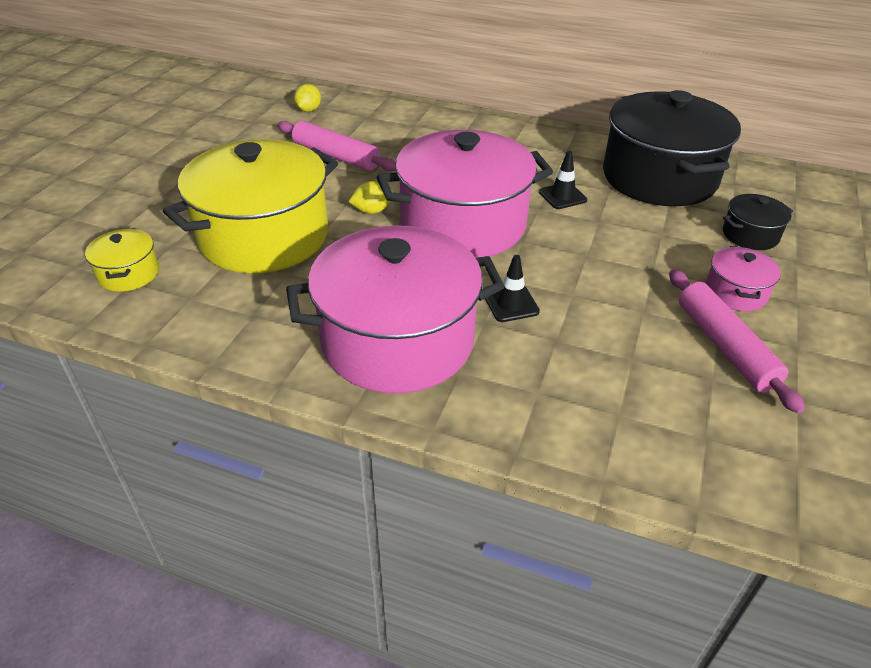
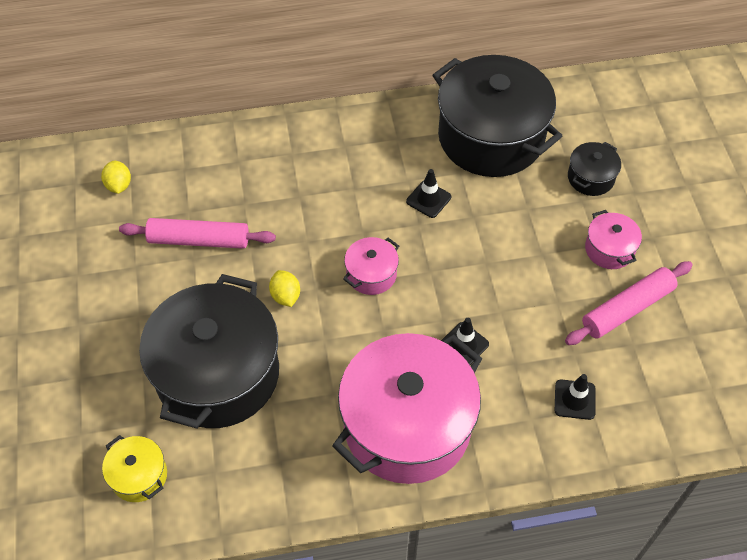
camera: 30 degrees left, 15 degrees up
(264, 236) = (218, 374): yellow pot -> black pot
(372, 211) = (285, 296): yellow lemon -> yellow lemon turned 60 degrees counterclockwise
(463, 224) = (371, 274): pink pot -> pink pot, size x0.43
(603, 397) = (574, 399): none -> black traffic cone
(725, 346) = (627, 308): pink rolling pin -> pink rolling pin turned 75 degrees counterclockwise

